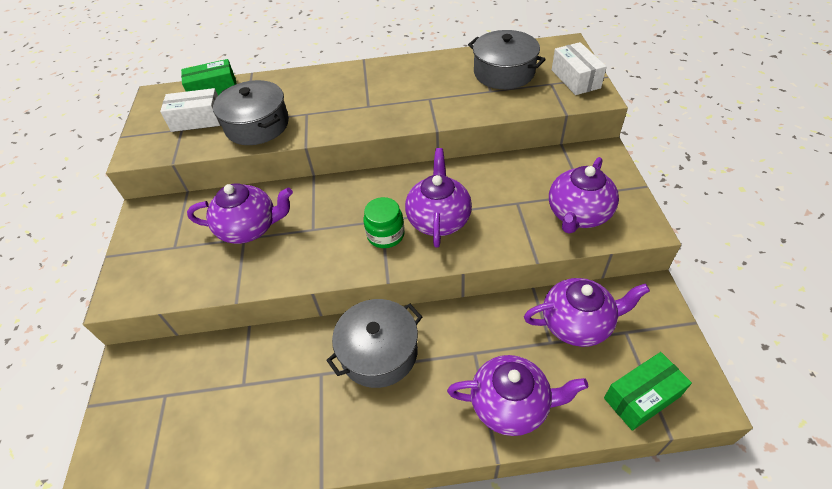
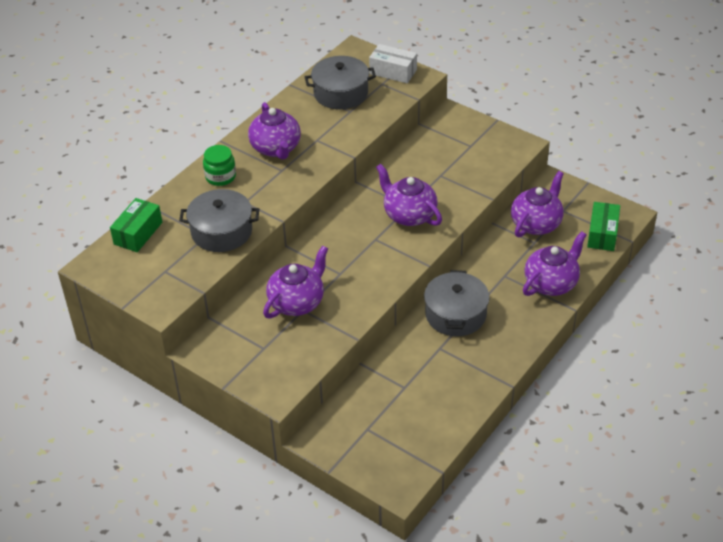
camera: 50 degrees left, 5 degrees down
(197, 120) = (166, 258): white box -> none
(385, 235) = (390, 244): green jar -> green jar (220, 177)
(578, 214) = (481, 159): purple teapot -> purple teapot (276, 148)

